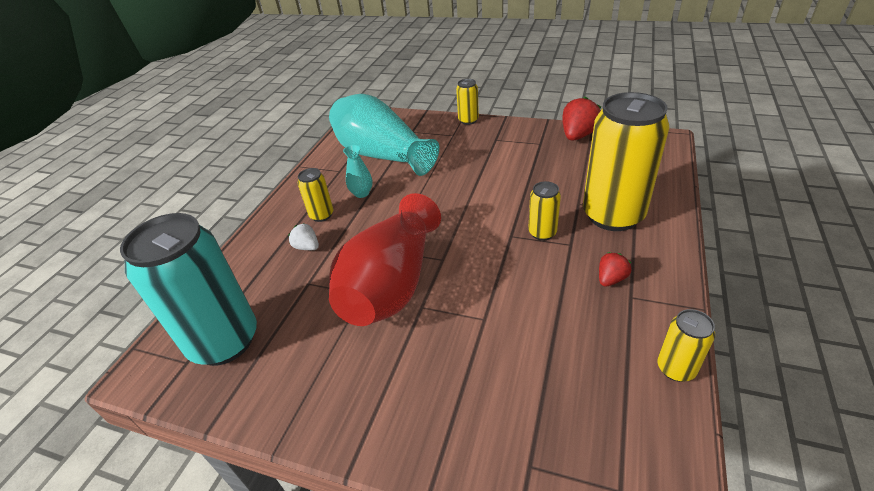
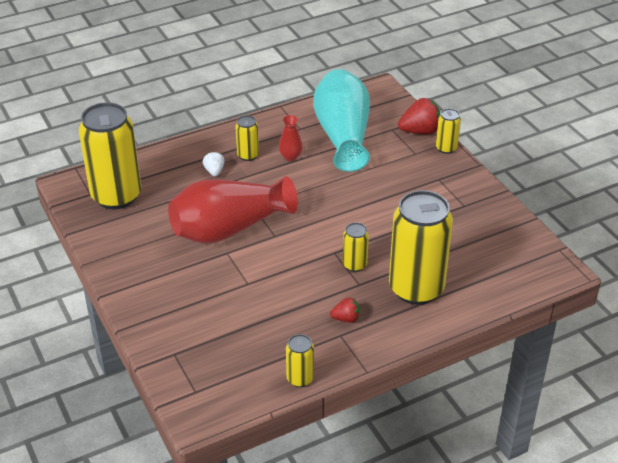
camera: 40 degrees right, 0 degrees up
(224, 341) = (116, 196): turquoise can -> yellow can
(362, 193) = (290, 157): turquoise vase -> red vase
(578, 136) = (502, 220): red strawberry -> red strawberry (420, 131)

